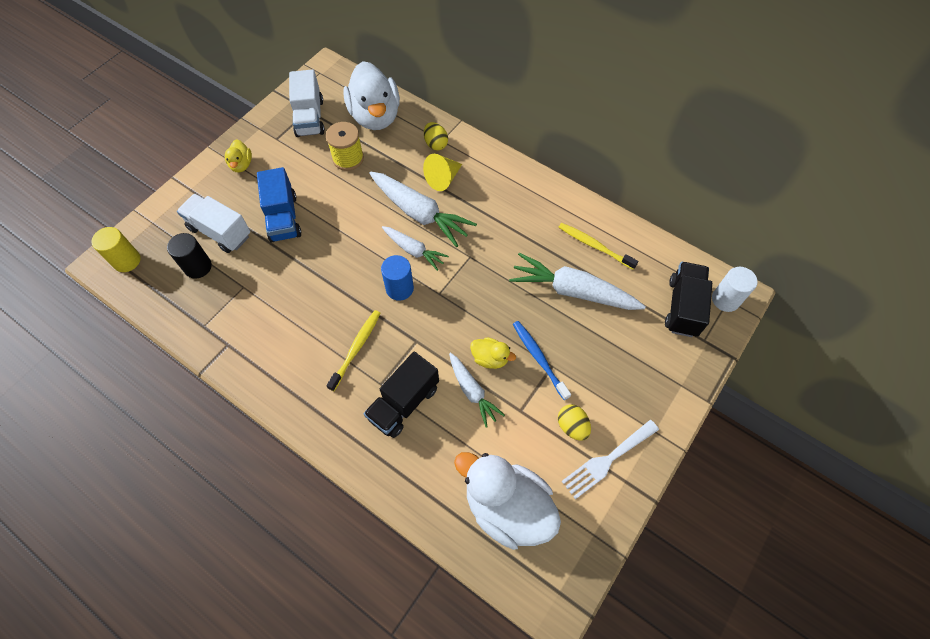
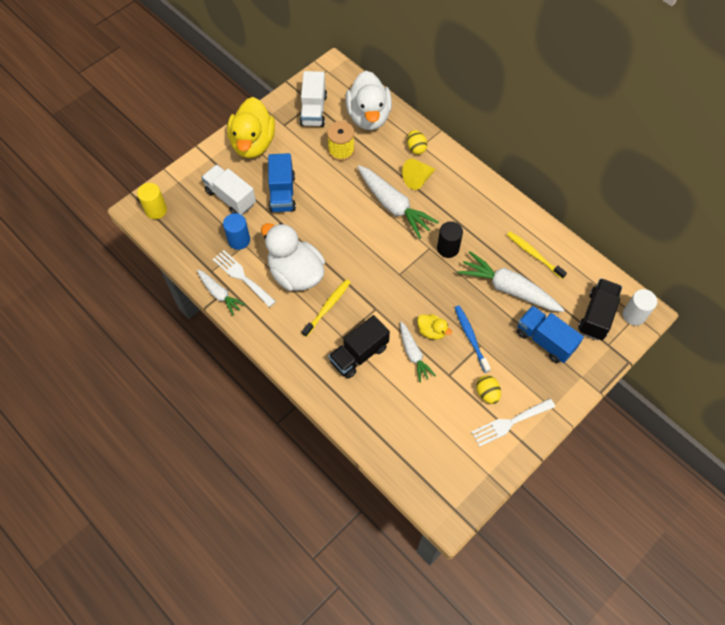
camera: 10 degrees right, 0 degrees up
(198, 267) = (211, 223): black cylinder -> black cylinder (448, 248)
(241, 165) = (253, 143): yellow duck -> yellow duck, size x2.19
(243, 327) = (242, 277): none -> white fork
(399, 288) = (368, 265): blue cylinder -> blue cylinder (239, 240)
(414, 250) = (384, 236): white carrot -> white carrot (220, 294)
(507, 507) = (425, 443): white duck -> white duck (296, 273)
(628, 347) = (545, 340): none -> blue truck

